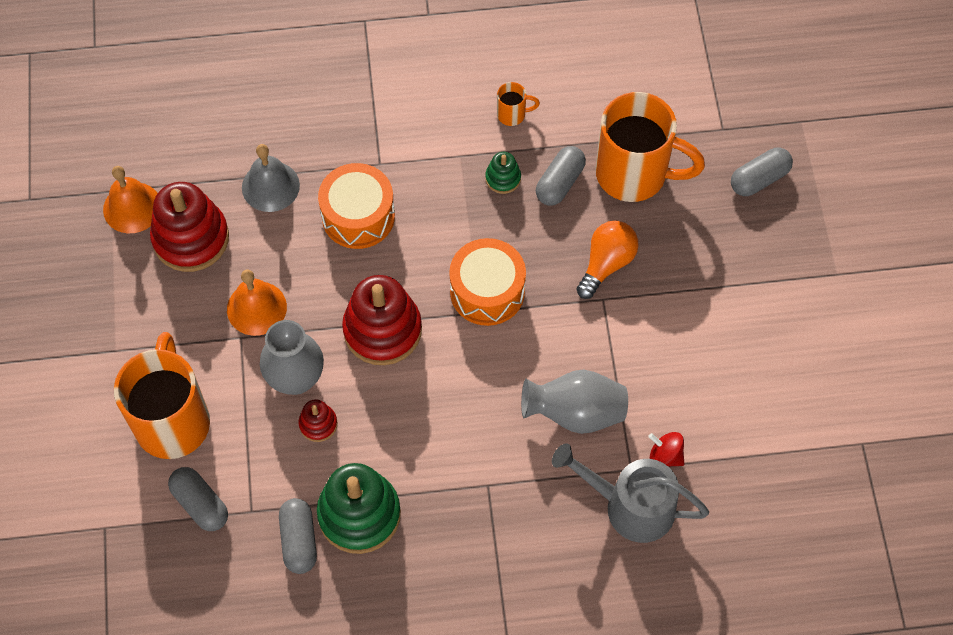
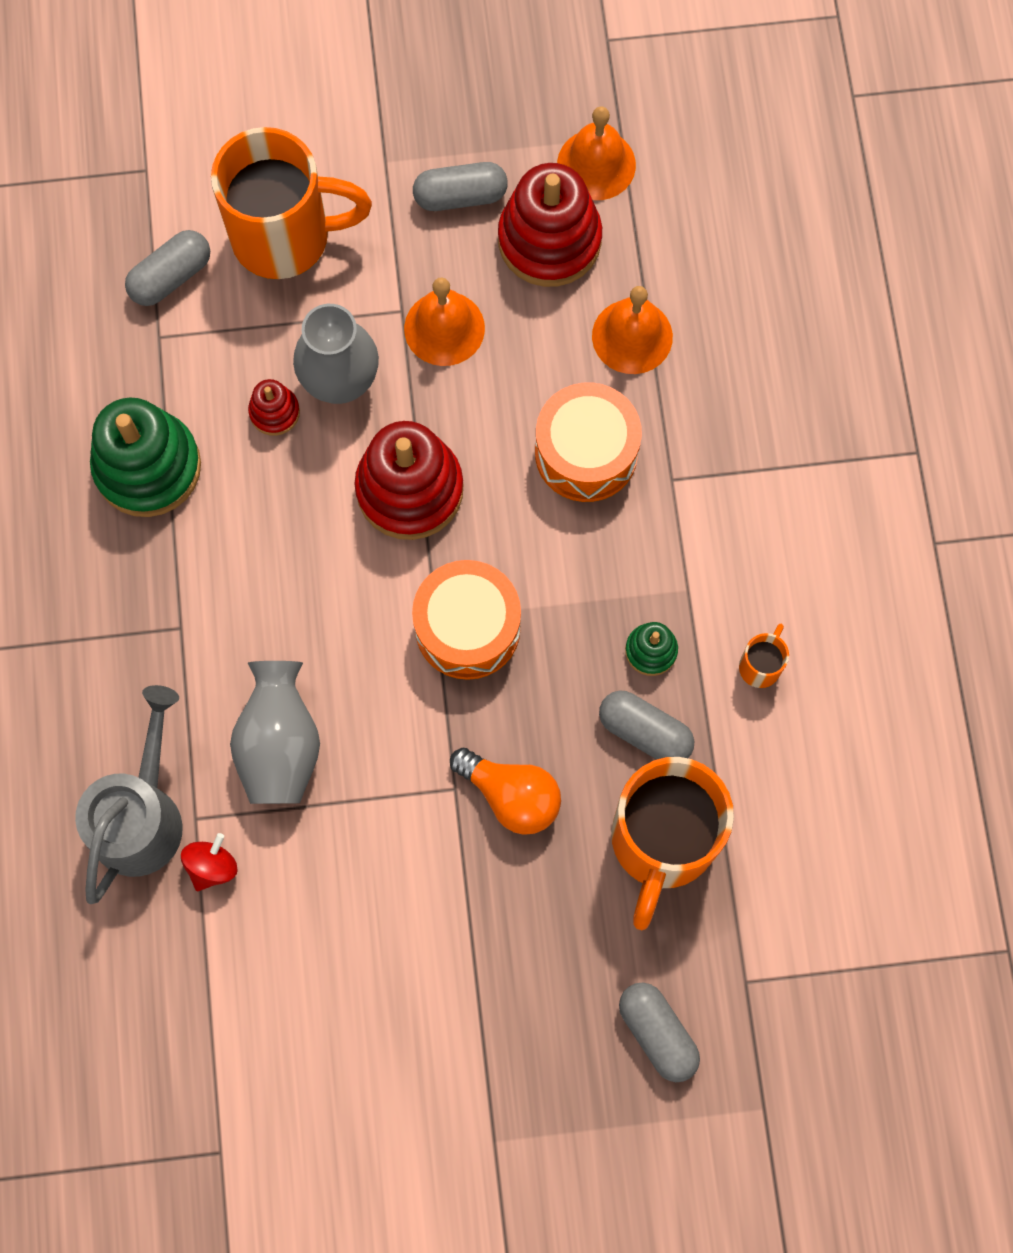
camera: 90 degrees right, 10 degrees up
(270, 186) = (632, 336): grey bell -> orange bell
(299, 540) = (116, 395): grey capsule -> grey capsule (460, 196)
(512, 114) = (760, 665): orange mug -> orange mug turned 150 degrees counterclockwise

